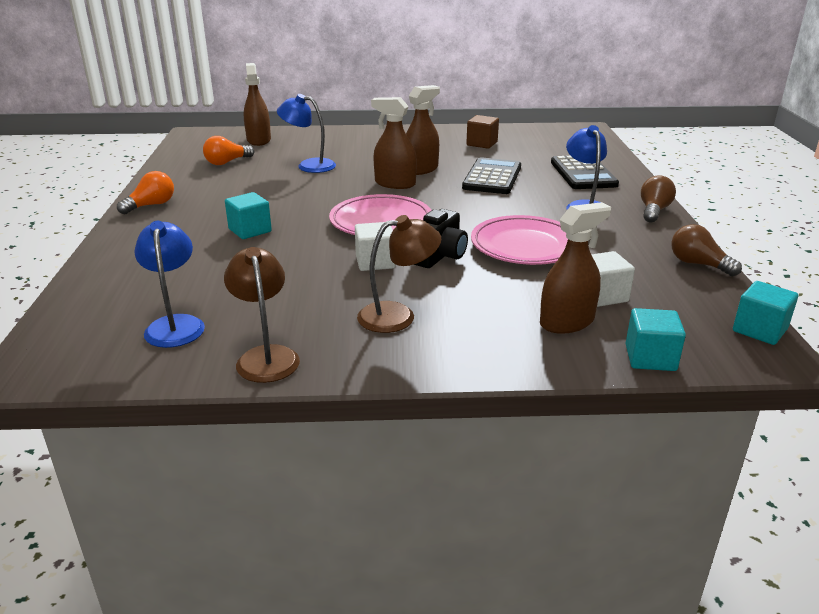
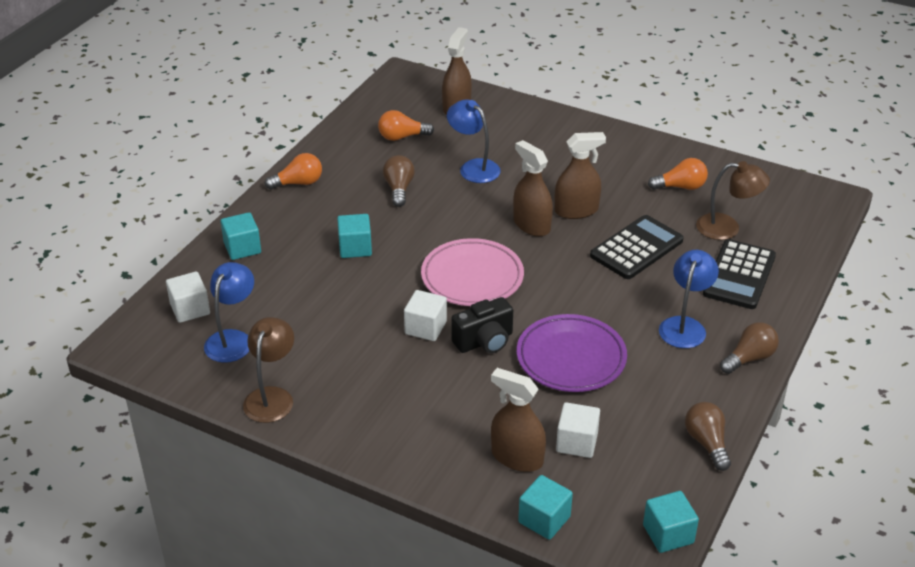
camera: 30 degrees right, 10 degrees up
(101, 315) = (190, 309): none -> white cube
(127, 257) = (242, 248): none -> turquoise cube
(255, 189) = (399, 189): none -> brown light bulb
(398, 315) = (394, 395): brown lamp -> brown lamp (727, 228)
(482, 143) = (681, 187): brown cube -> orange light bulb
(525, 246) = (571, 358): pink plate -> purple plate
(567, 322) = (517, 457): brown spray bottle -> brown spray bottle turned 150 degrees counterclockwise

